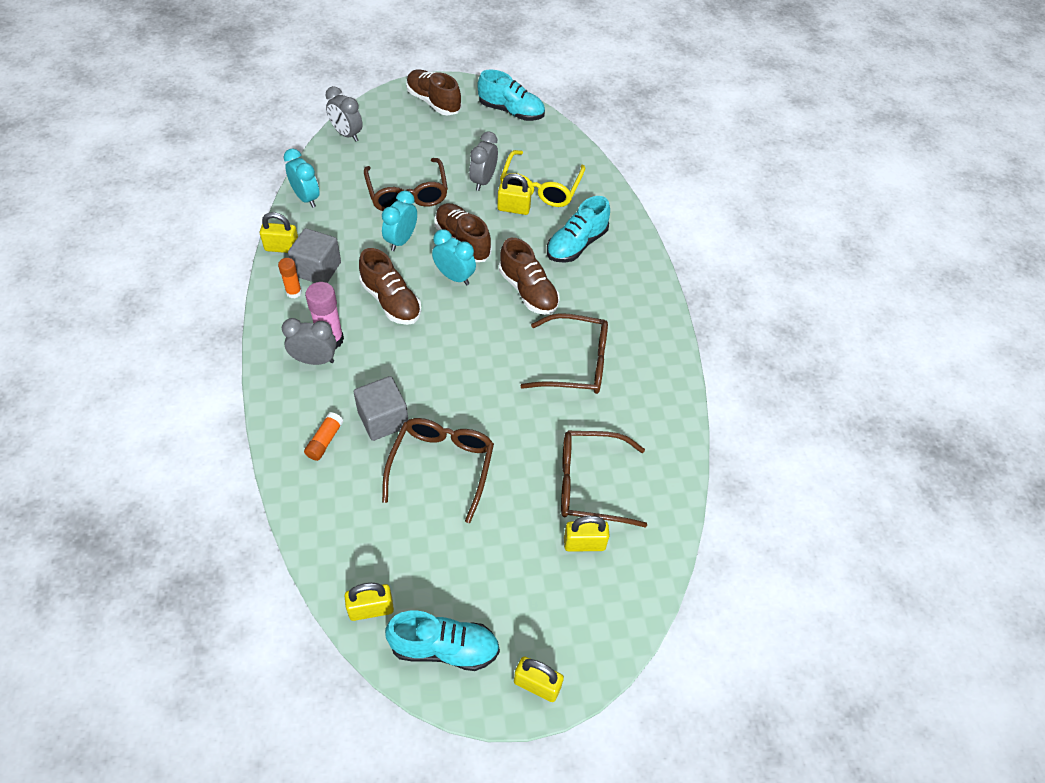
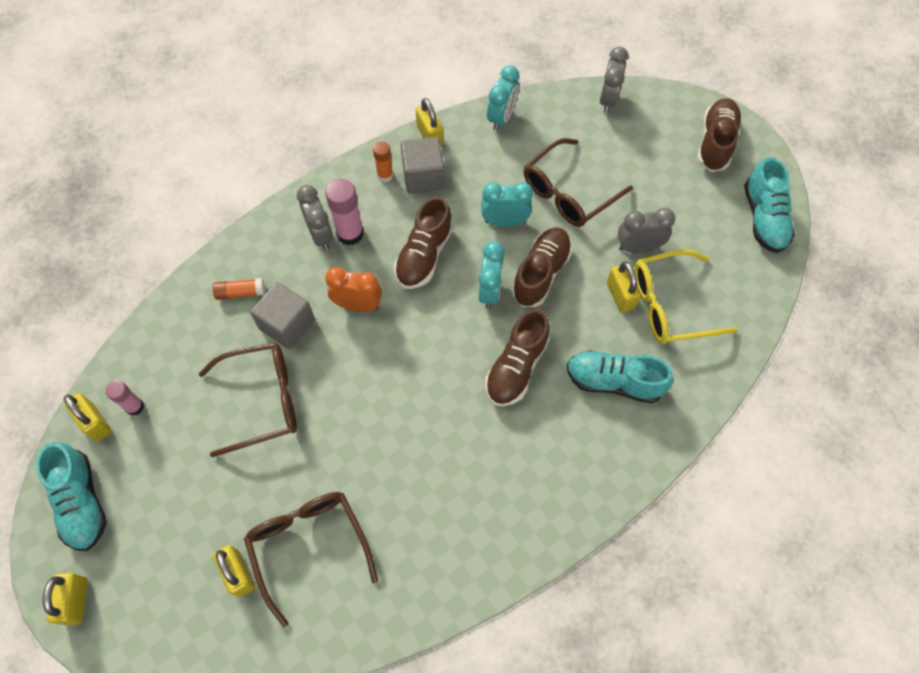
camera: 65 degrees right, 10 degrees up
(378, 569) = (135, 407): none -> pink glue stick
(402, 363) = (358, 305): none -> orange clock
(576, 363) = (450, 460): brown glasses -> none

